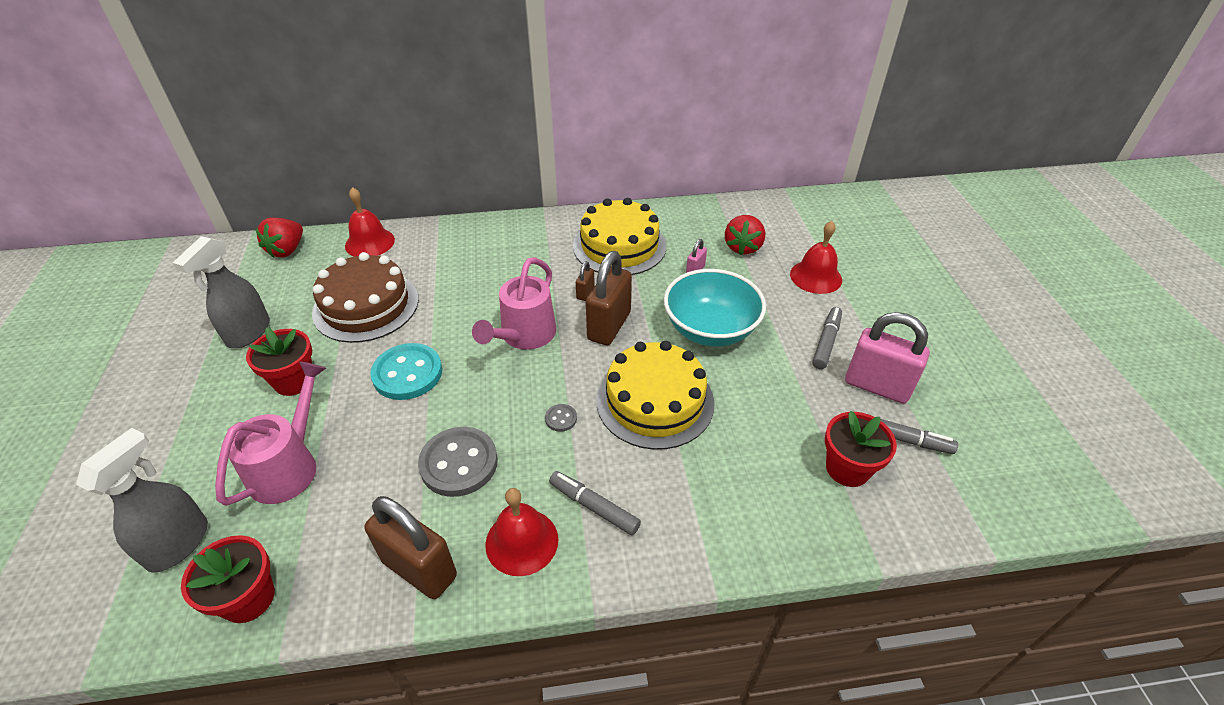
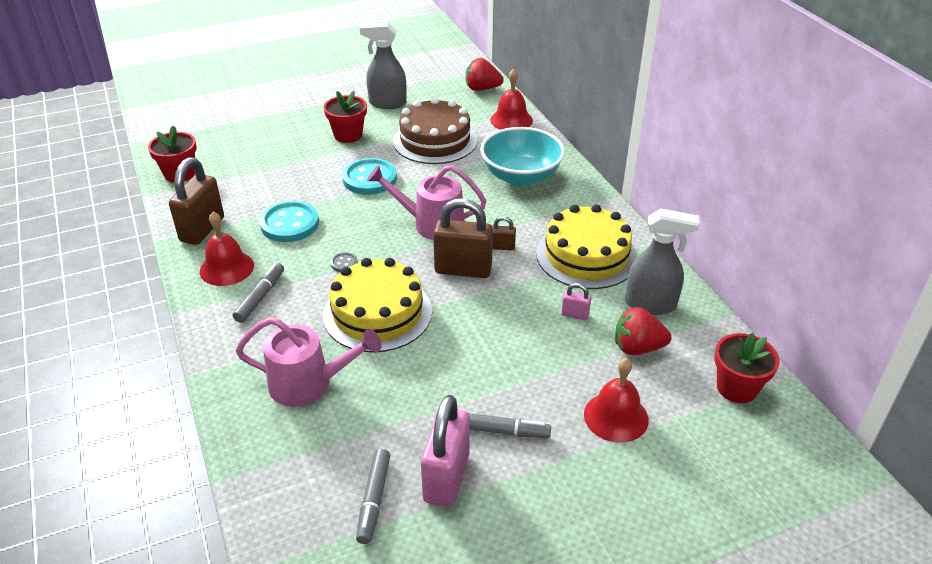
camera: 75 degrees right, 5 degrees down
(179, 543) = (214, 139): grey spray bottle -> grey spray bottle (651, 304)
(289, 465) = (276, 156): pink watering can -> pink watering can (310, 384)
(459, 463) = (290, 224): grey button -> turquoise button
(710, 329) = (485, 337): turquoise bowl -> turquoise bowl (521, 176)
(847, 468) = (326, 454): red flower pot -> red flower pot (737, 388)

